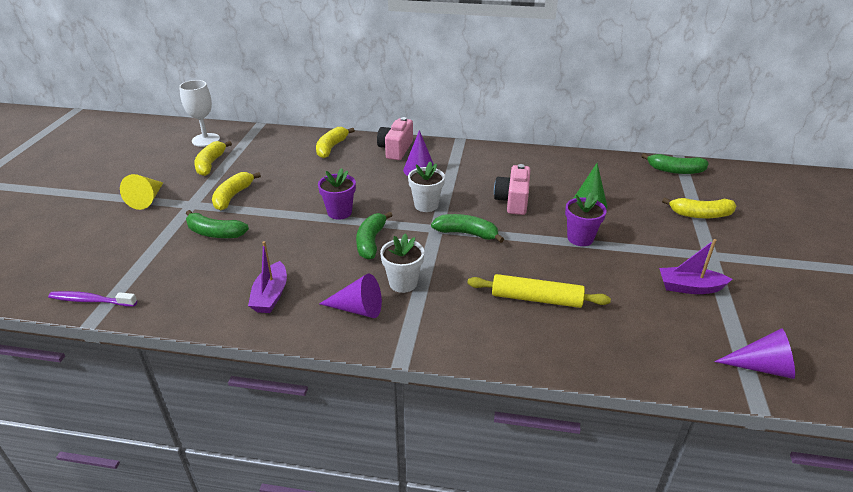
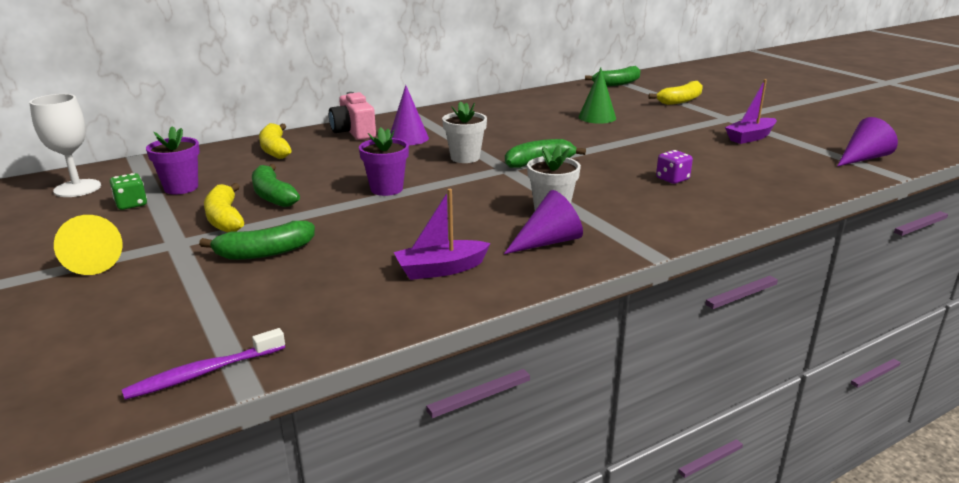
camera: 40 degrees left, 10 degrees down
(210, 164) = (131, 204): yellow banana -> green dice
(271, 295) = (441, 269): purple boat -> purple boat turned 105 degrees clockwise
(371, 241) = (463, 196): green banana -> green banana (273, 195)
(513, 201) = (535, 132): pink camera -> none
(536, 299) = (672, 179): yellow rolling pin -> purple dice
(580, 238) = (630, 137): purple flower pot -> purple flower pot (181, 188)

